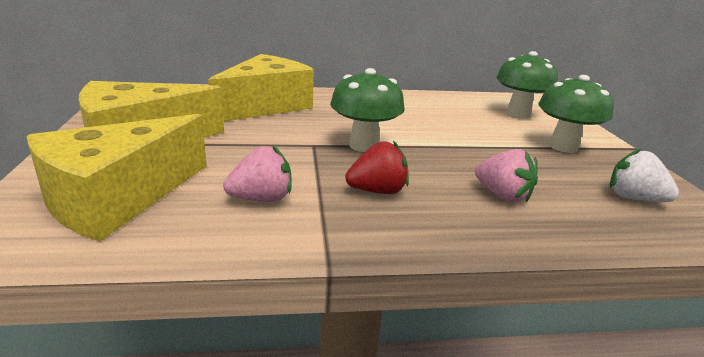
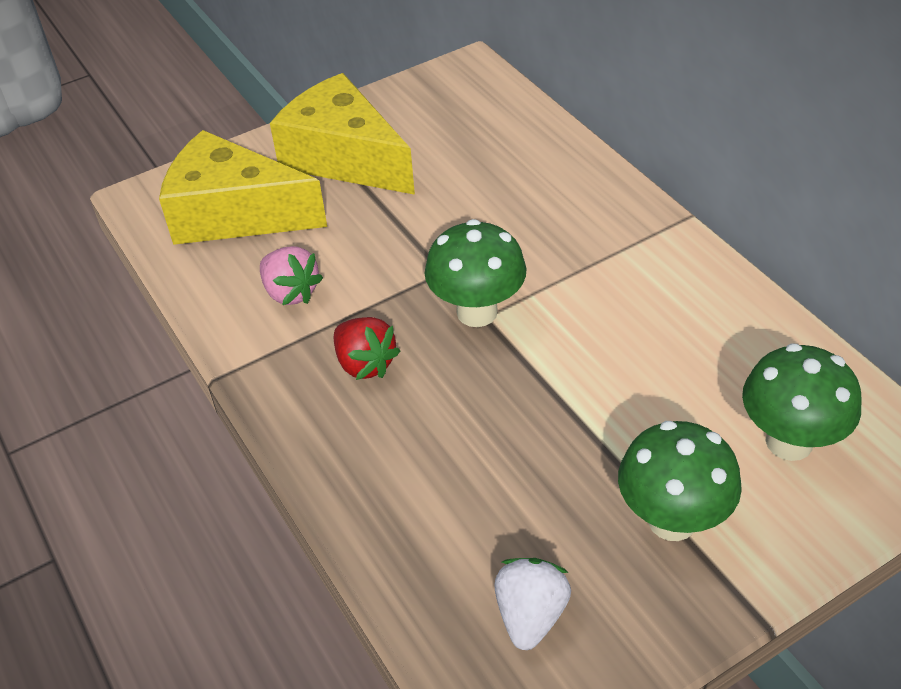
camera: 70 degrees right, 20 degrees up
(265, 106) = (525, 182): yellow cheese -> none
(502, 195) = (434, 472): pink strawberry -> none

